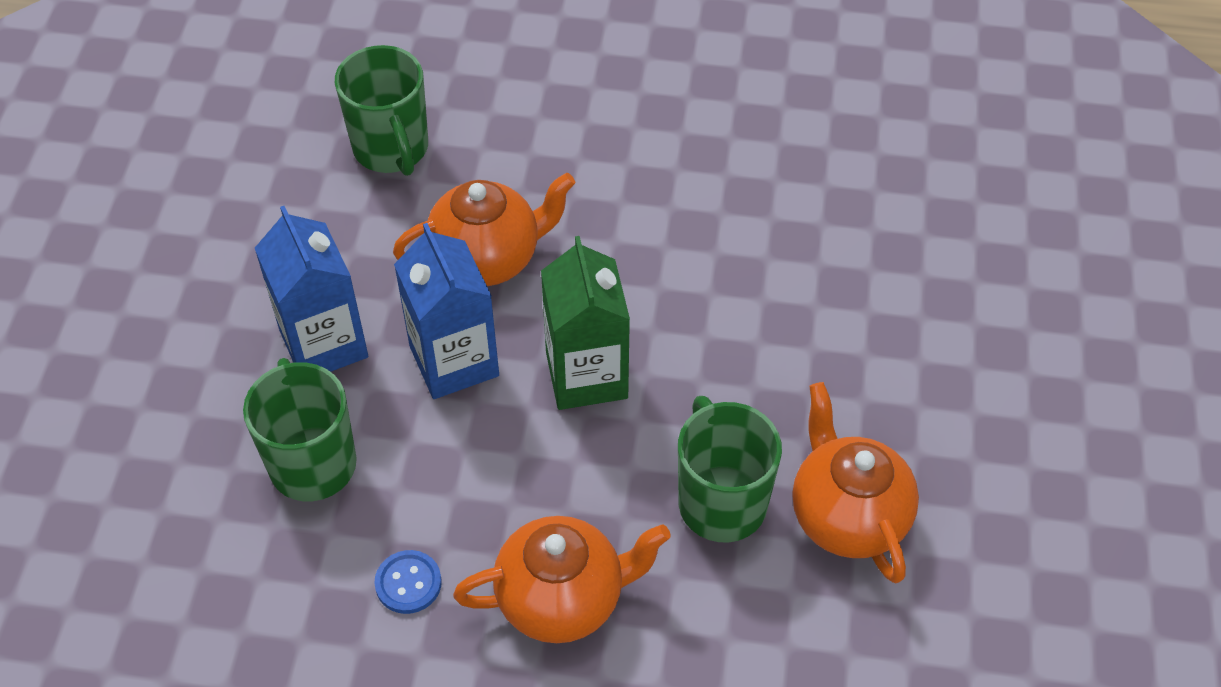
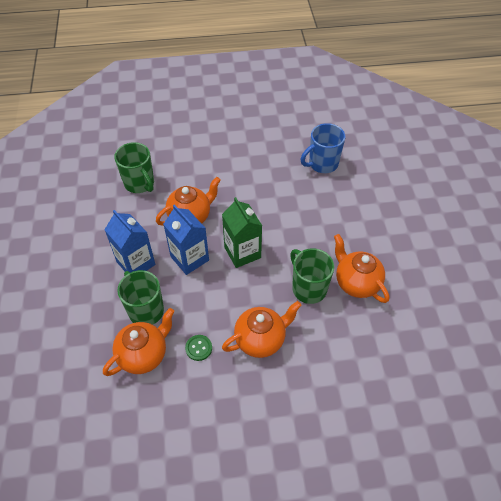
camera: 15 degrees left, 0 degrees up
(276, 567) = (144, 354): none -> orange teapot
(408, 583) = (198, 348): blue button -> green button
(863, 192) = (322, 164): none -> blue mug

